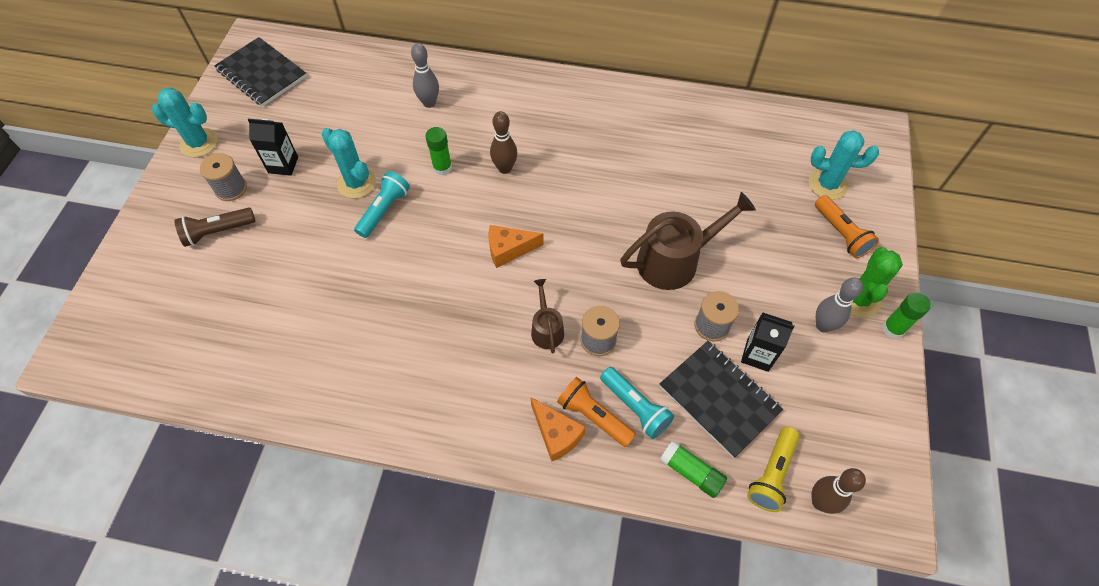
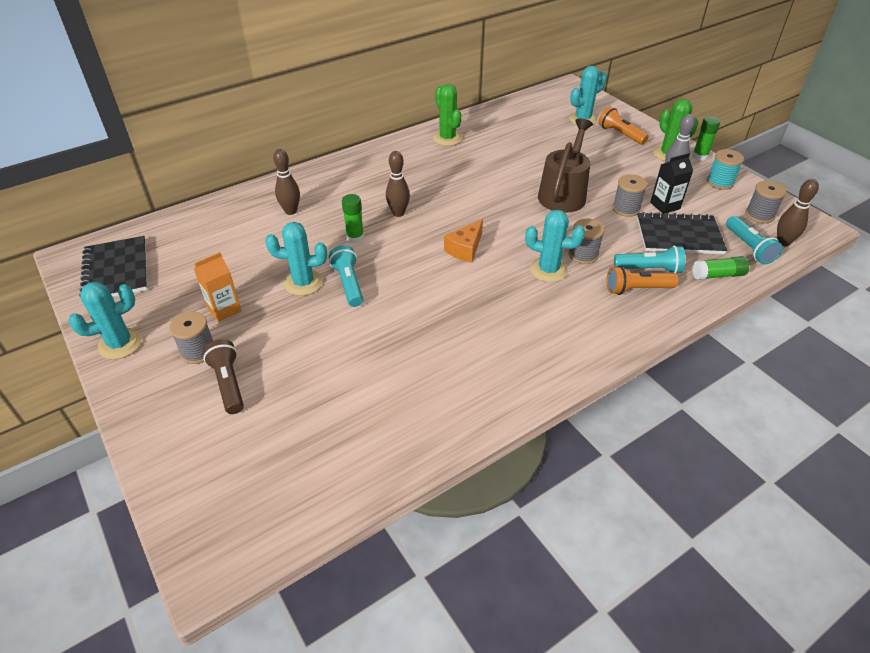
camera: 45 degrees left, 15 degrees down
(217, 232) = (228, 383): brown flashlight -> brown flashlight turned 135 degrees clockwise
(261, 74) = (116, 270): black notebook -> black notebook turned 75 degrees clockwise
(283, 165) = (224, 309): black carton -> orange carton
(429, 103) = (291, 211): grey bowling pin -> brown bowling pin
(546, 329) = (548, 270): brown watering can -> turquoise cactus
(556, 434) = (632, 312): orange cheese -> none
(654, 113) = (447, 138): none -> green cactus
(772, 474) = (749, 247): yellow flashlight -> turquoise flashlight
(841, 233) = (620, 134): orange flashlight -> orange flashlight turned 150 degrees counterclockwise
(846, 451) = (759, 215): none -> grey spool
(864, 378) = (720, 182): none -> turquoise spool

